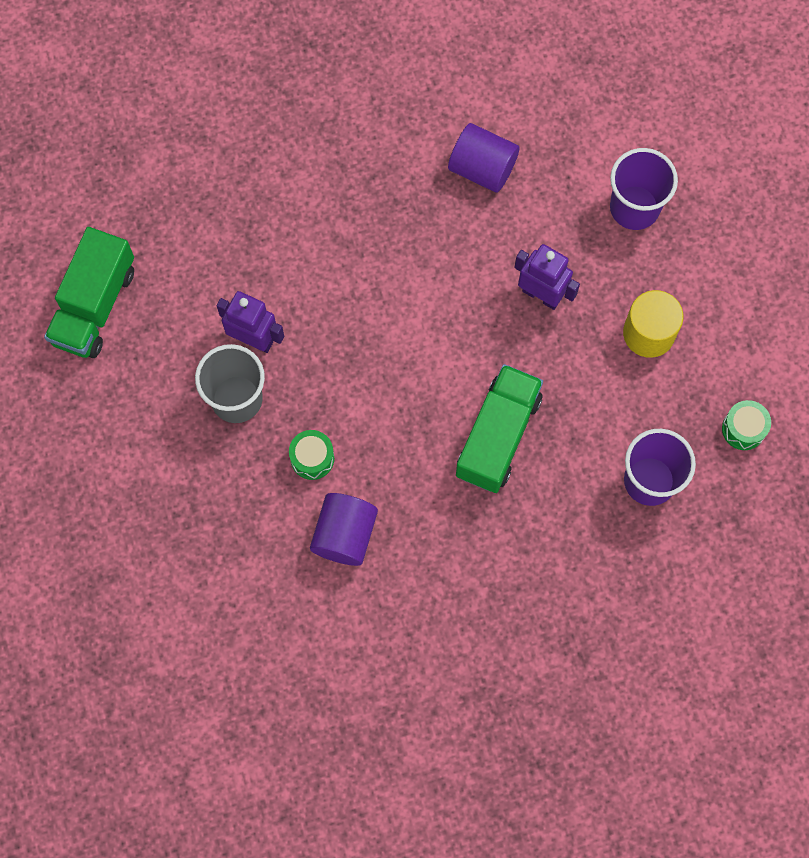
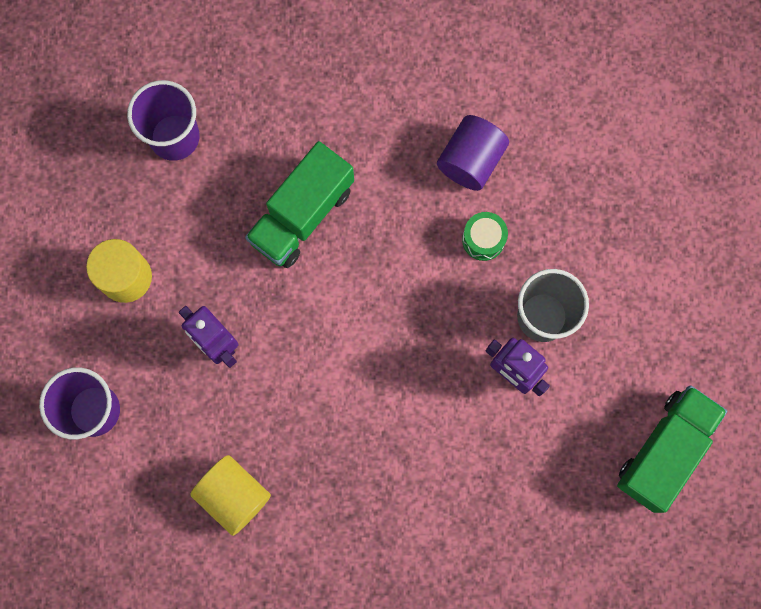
camera: 165 degrees left, 5 degrees up
(482, 168) = (234, 495): purple cylinder -> yellow cylinder
(743, 429) = (70, 162): green drum -> none

